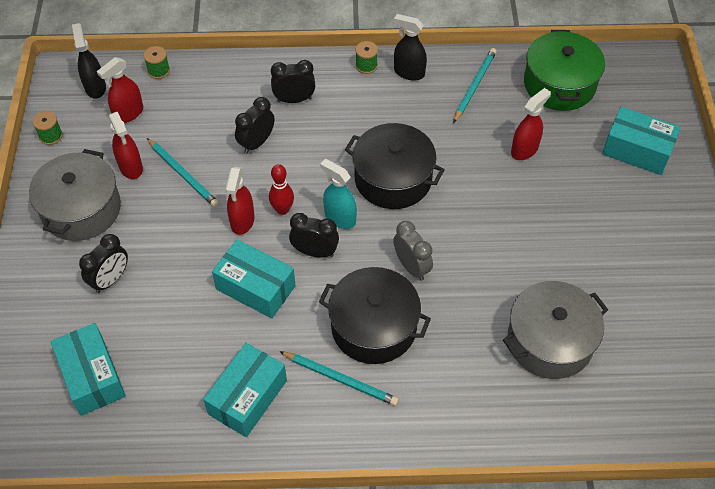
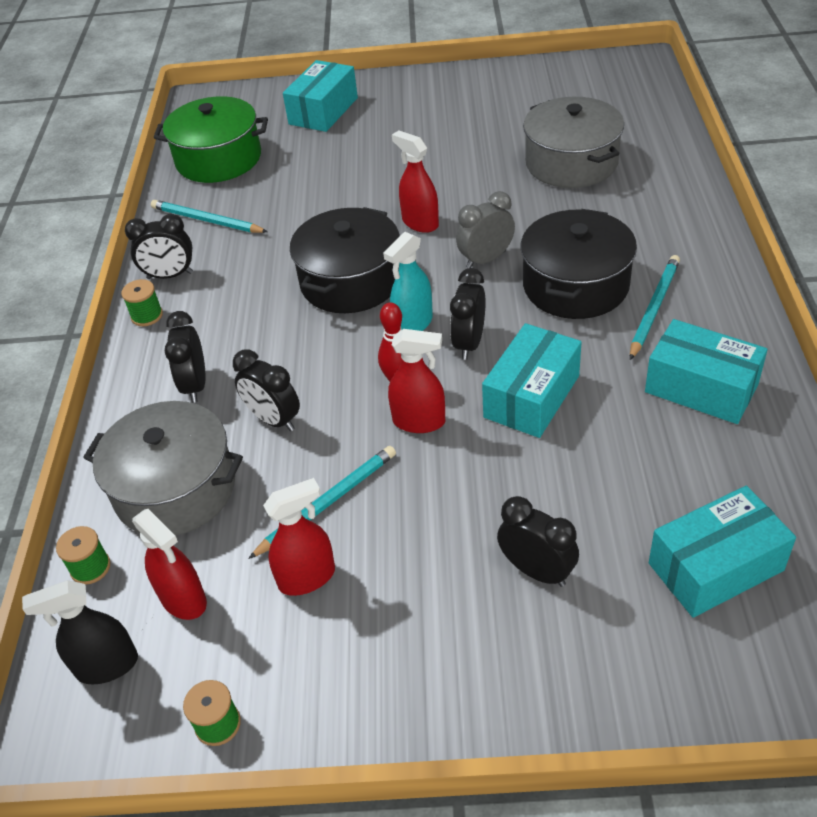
camera: 85 degrees left, 10 degrees down
(81, 209) = (395, 639): grey pot -> grey pot (175, 488)
(409, 72) = (170, 276): black spray bottle -> black clock
(524, 150) = (314, 182): red spray bottle -> red spray bottle (420, 223)

